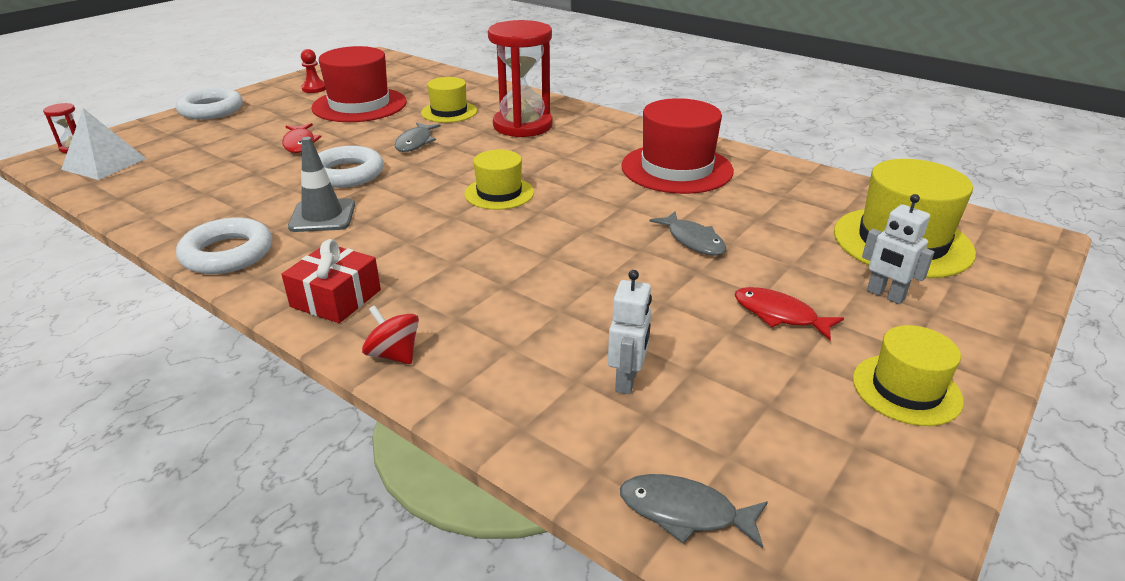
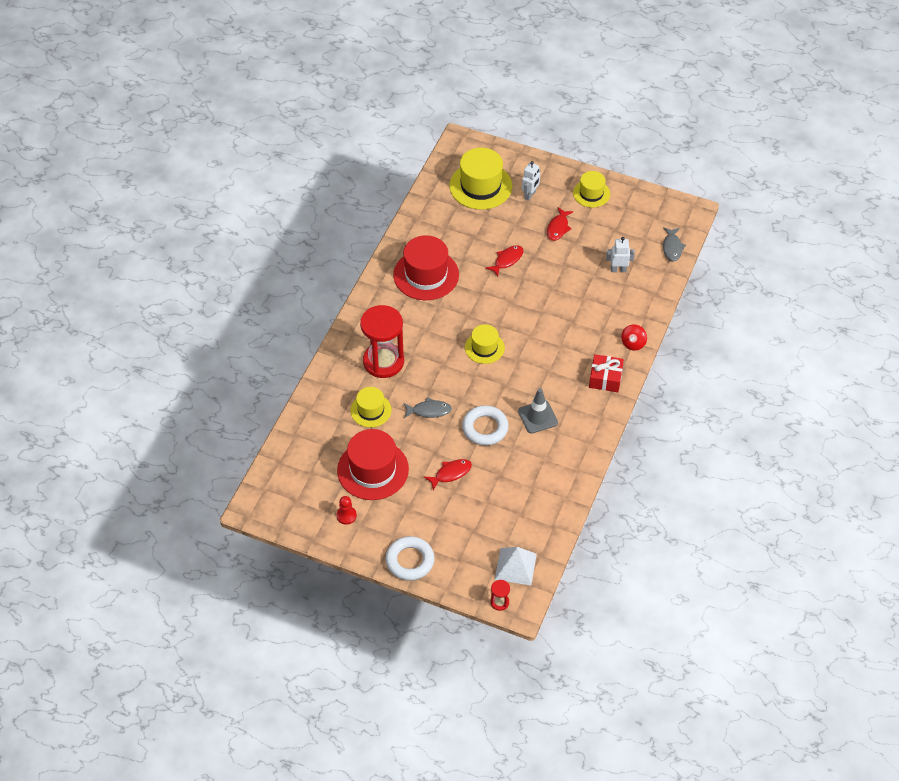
camera: 105 degrees left, 20 degrees up
(227, 253) = (587, 439): white ring -> none
(693, 240) = (507, 260): grey fish -> red fish

